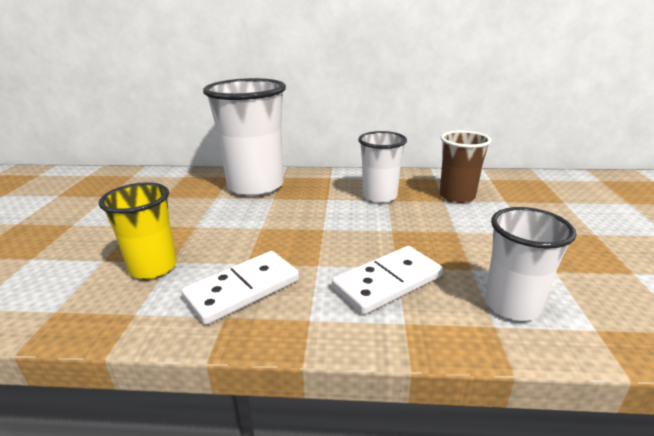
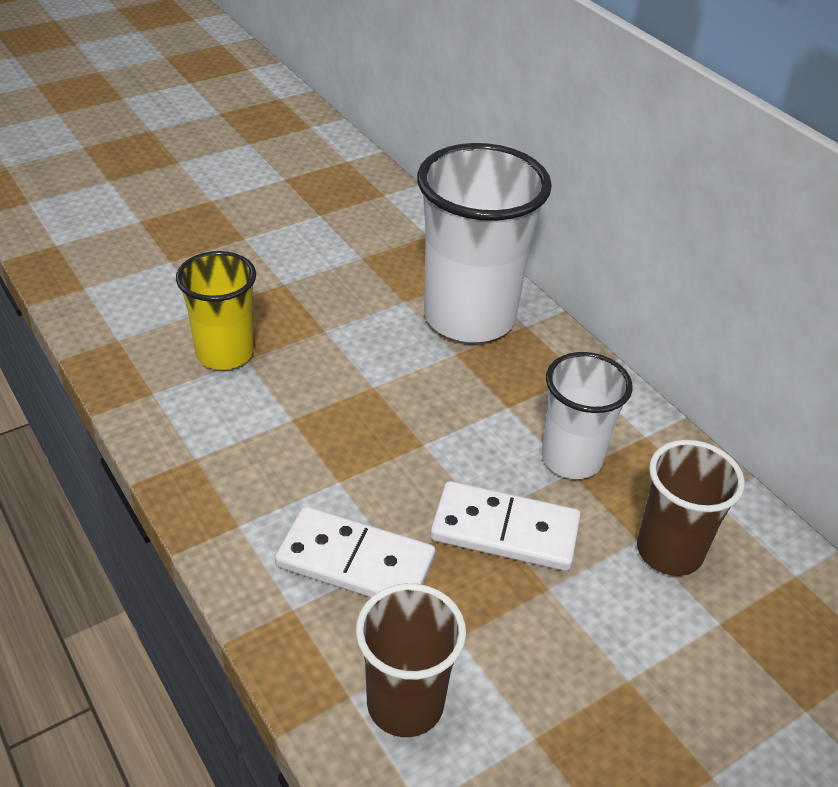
camera: 50 degrees right, 15 degrees up
(242, 289) = (244, 444): white domino -> white domino (505, 530)
(512, 305) = (405, 704): white cup -> brown cup

